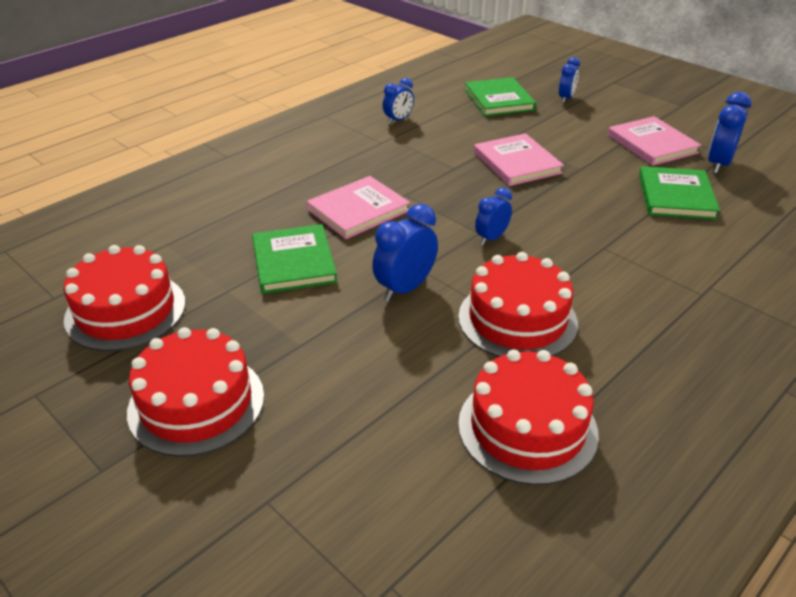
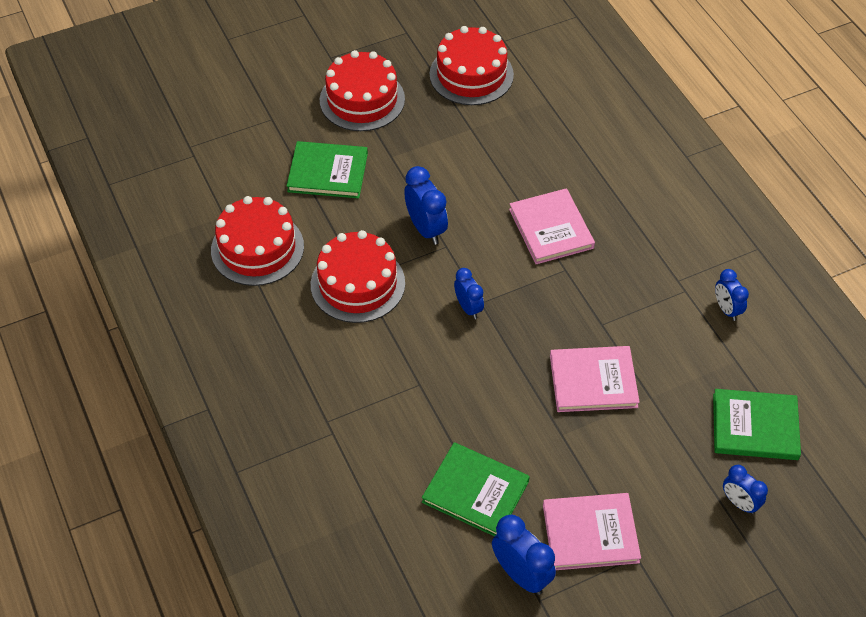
camera: 110 degrees right, 15 degrees up
(294, 262) = (490, 171): green book -> green book (328, 172)

